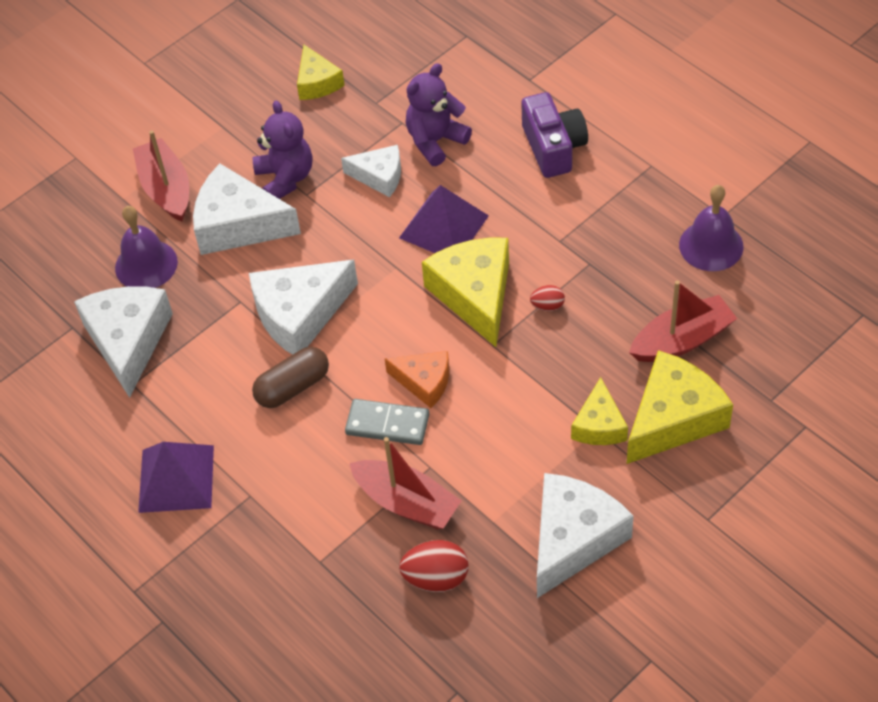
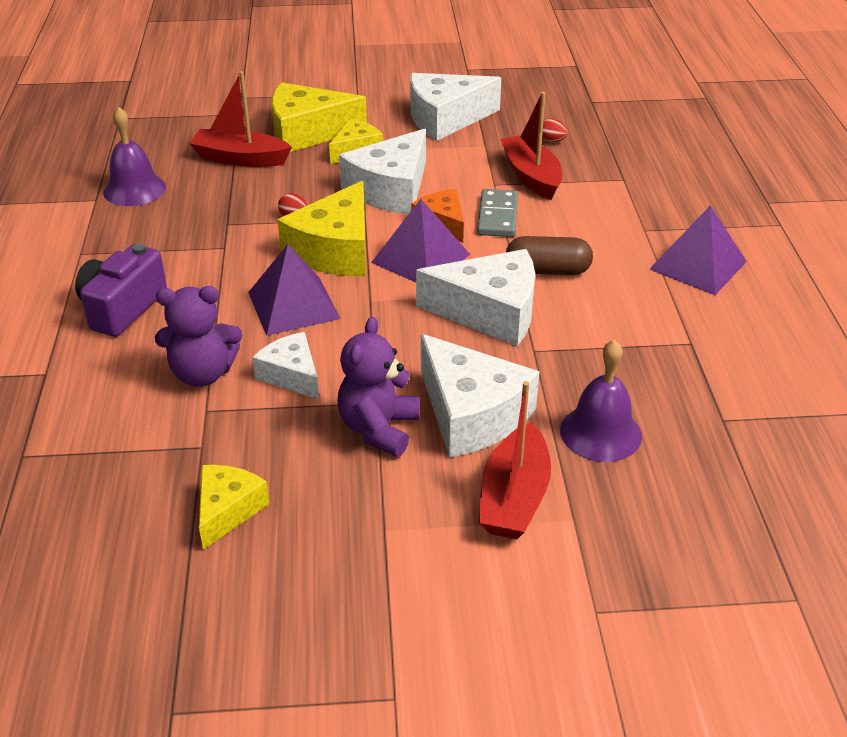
camera: 145 degrees left, 15 degrees down
(128, 341) = (671, 376): white cheese -> white cheese (391, 190)
(387, 424) = (498, 216): grey domino -> grey domino turned 45 degrees clockwise
(402, 332) = (420, 258): none -> purple pyramid
(436, 578) = (552, 141): red egg -> red egg, size x0.56

